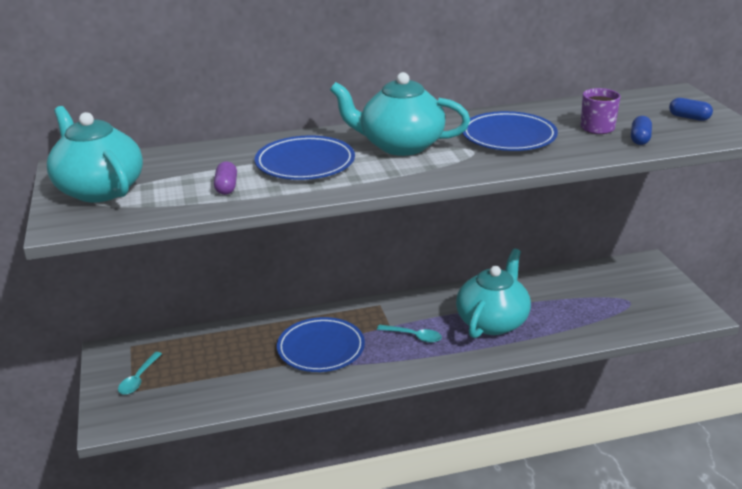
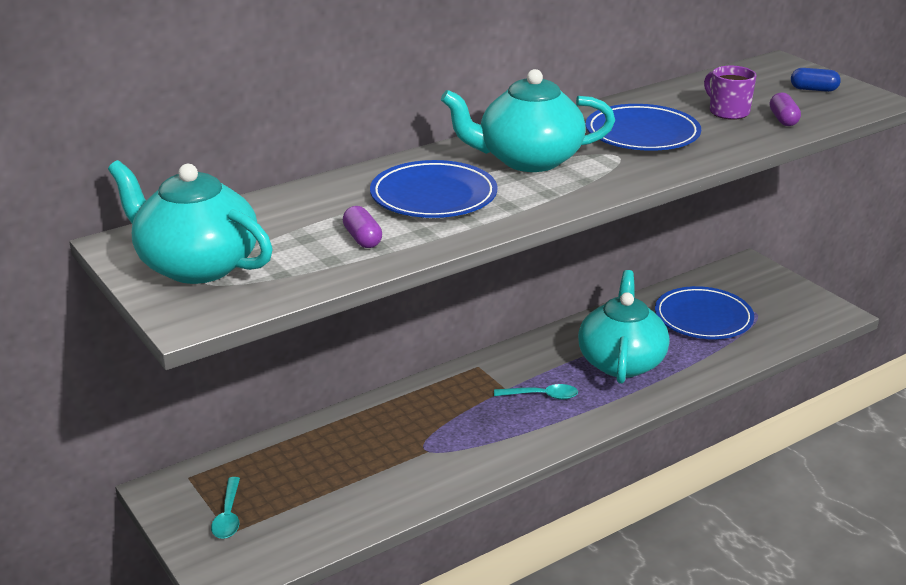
camera: 20 degrees left, 0 degrees up
(321, 348) = (440, 432): blue plate -> blue plate (703, 318)
(640, 139) = (783, 119): blue capsule -> purple capsule

